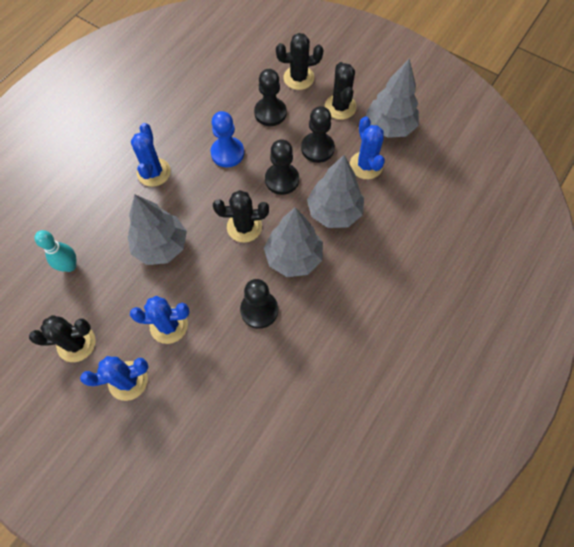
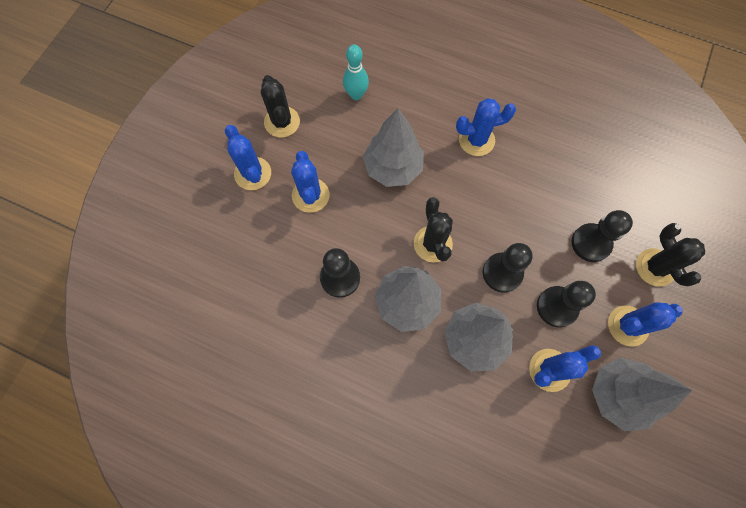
camera: 80 degrees right, 5 degrees up
(227, 153) = (521, 207): blue pawn -> none
(340, 107) = (627, 326): black cactus -> blue cactus

